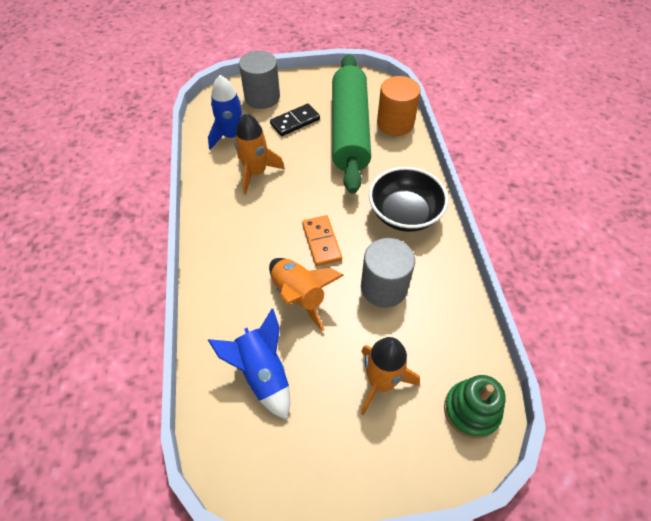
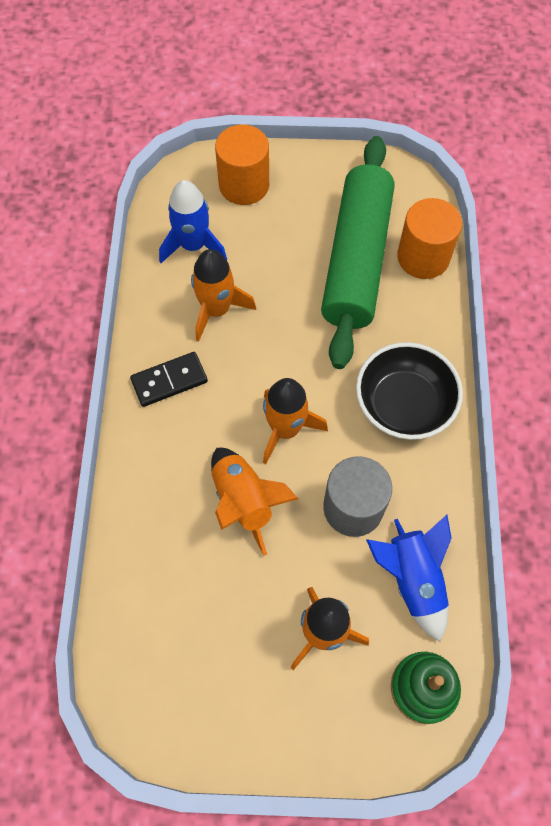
camera: 10 degrees right, 10 degrees up
(262, 97) = (244, 185): grey cylinder -> orange cylinder
(262, 373) = (183, 596): blue rocket -> blue rocket (412, 579)
(295, 122) = (283, 234): black domino -> black domino (169, 381)
(321, 242) = (285, 429): orange domino -> orange rocket

